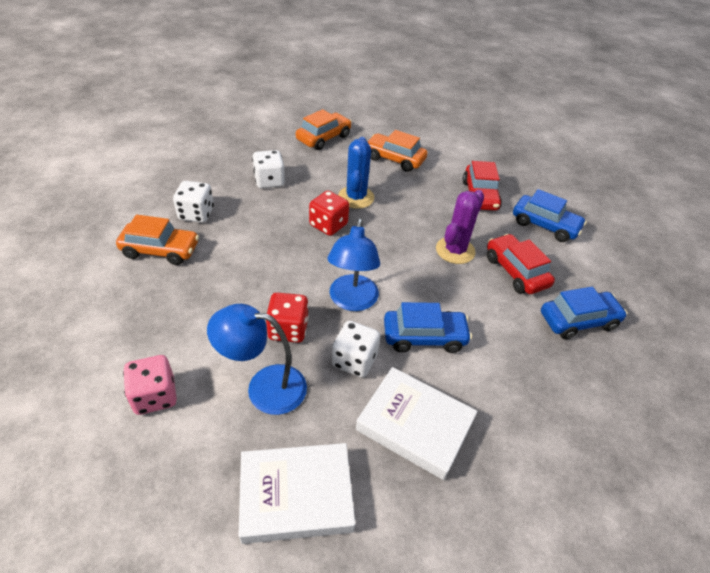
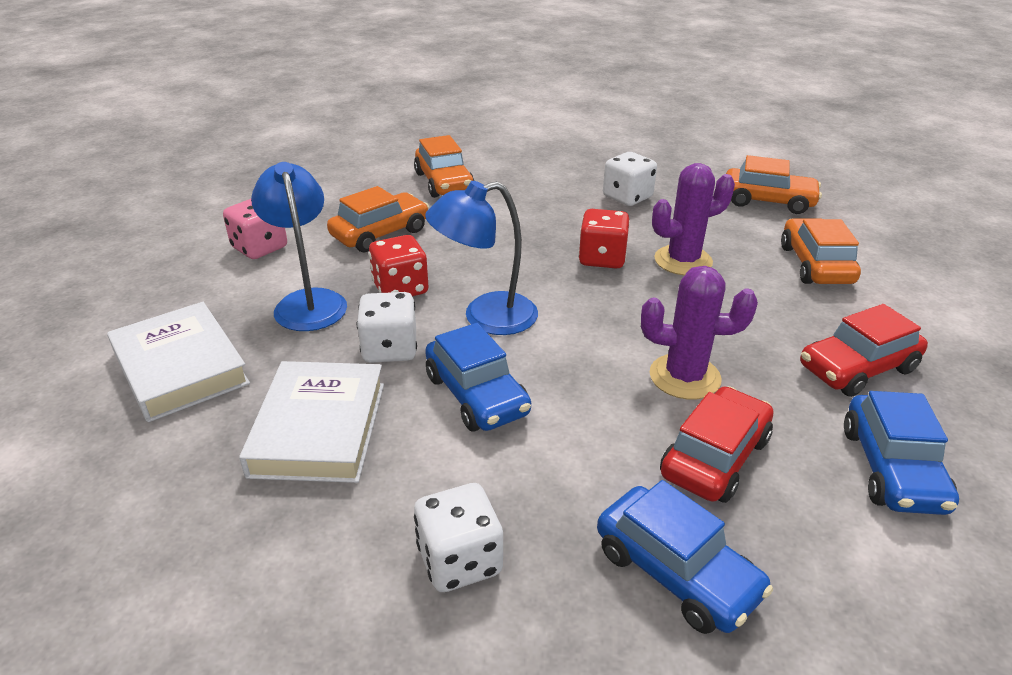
camera: 65 degrees right, 10 degrees down
(196, 214) = (517, 179): white dice -> white dice (459, 560)
(203, 313) = (380, 233): none -> orange car
(356, 197) = (683, 261): blue cactus -> purple cactus

